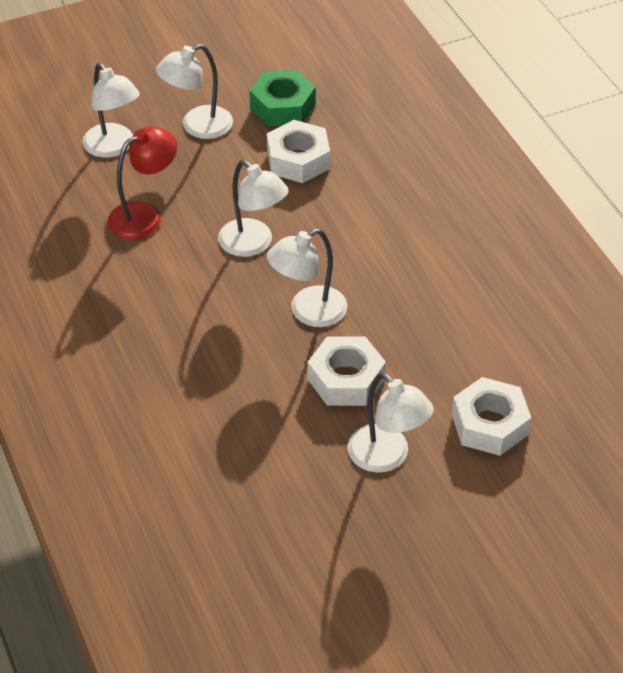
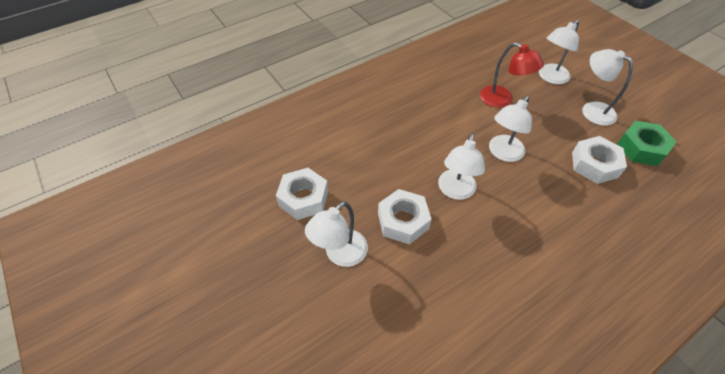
camera: 80 degrees right, 5 degrees up
(308, 312) = (455, 191): white lamp -> white lamp turned 120 degrees counterclockwise
(489, 424) = (384, 321): white nut -> white nut (303, 198)

